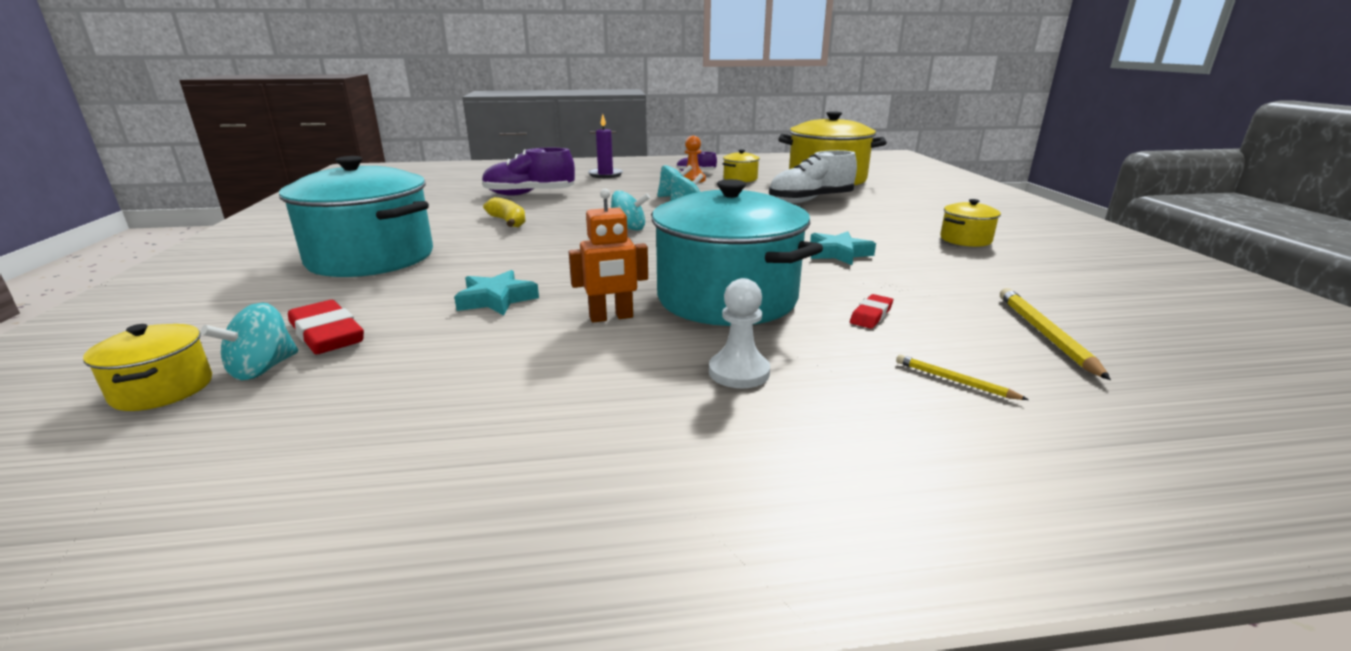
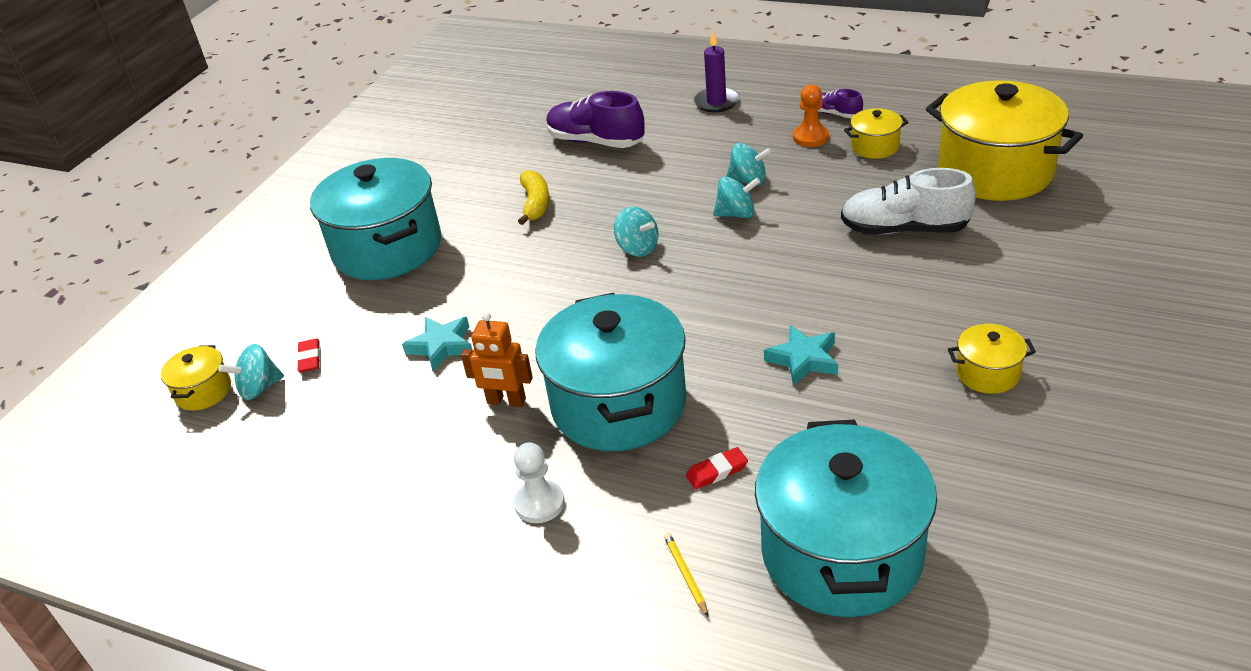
camera: 35 degrees right, 15 degrees up
(327, 334) = (309, 358): red eraser -> red eraser, size x0.58
(1045, 334) = (842, 553): yellow pencil -> turquoise pot

